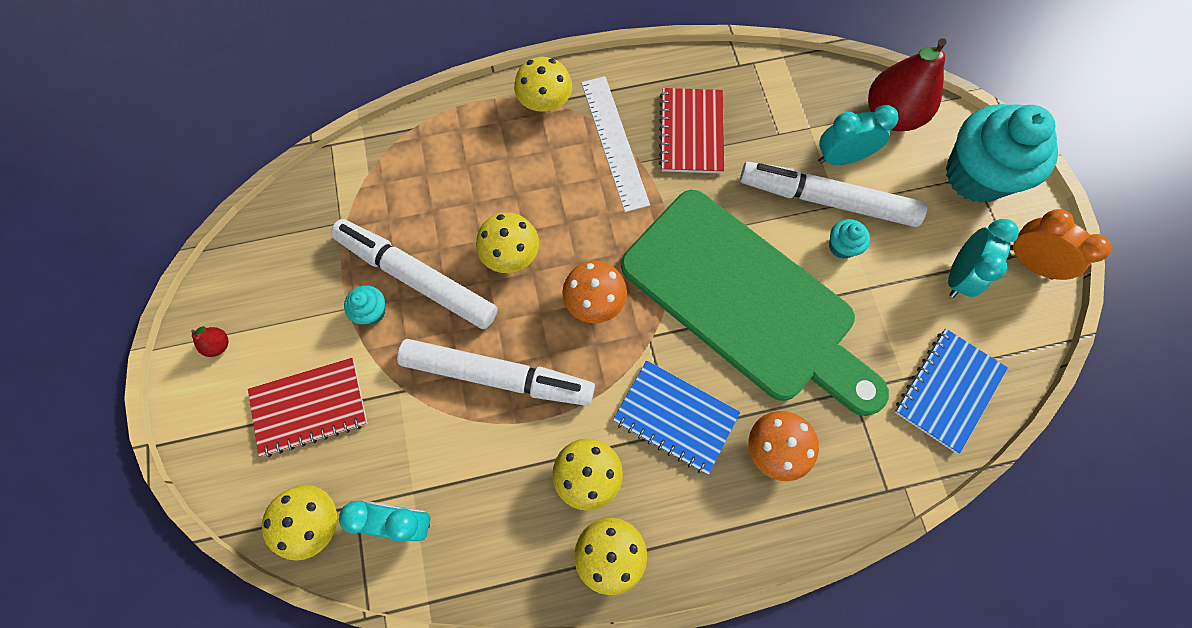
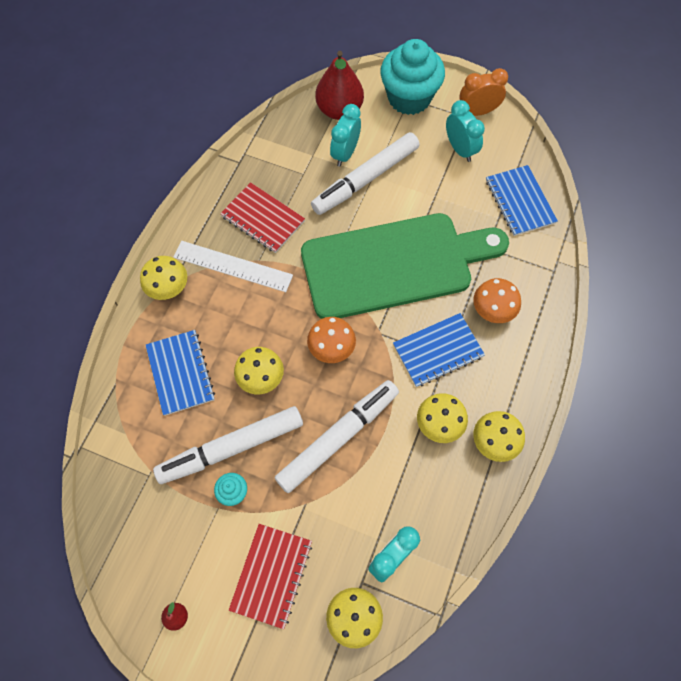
camera: 55 degrees left, 5 degrees down
(463, 177) = (181, 373): none -> blue notebook
(841, 246) = (399, 192): turquoise cupcake -> none

